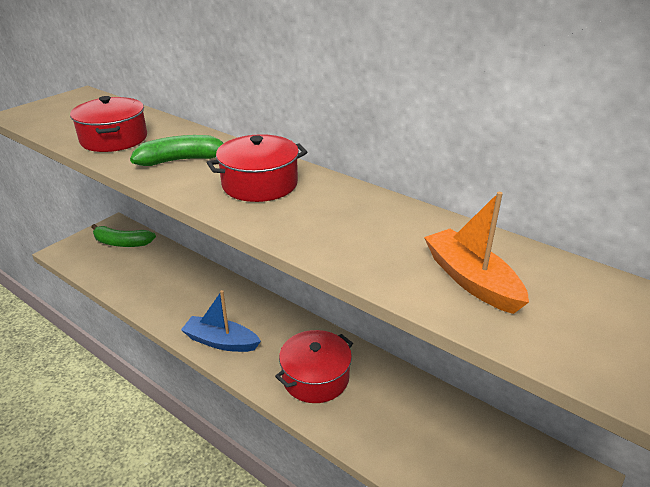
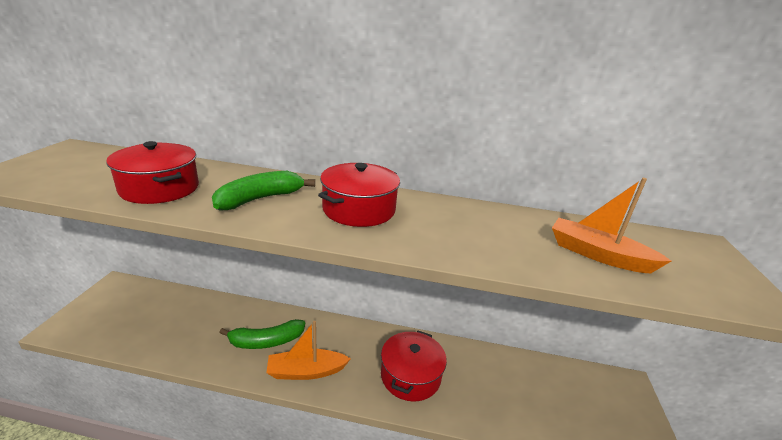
camera: 30 degrees left, 5 degrees down
(122, 243) = (136, 301): green banana -> green banana (266, 341)
(221, 341) = (306, 371): blue boat -> orange boat

